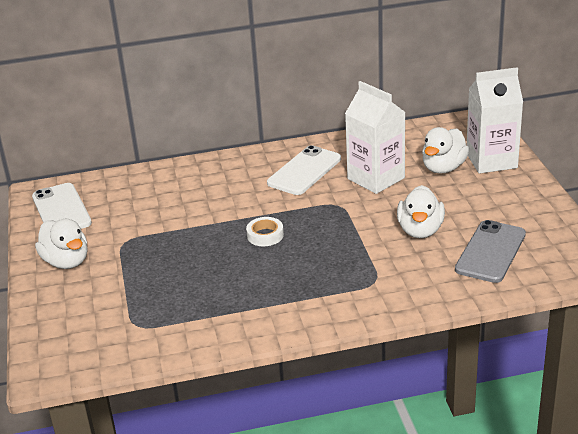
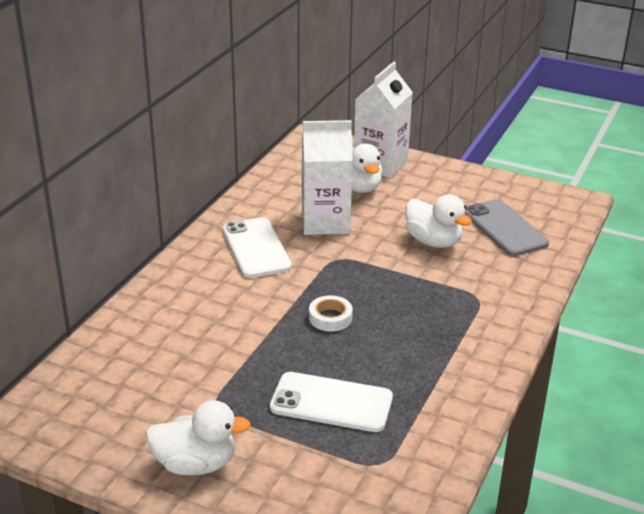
camera: 55 degrees left, 0 degrees up
(61, 210) = (83, 424): white phone -> white phone (331, 403)

